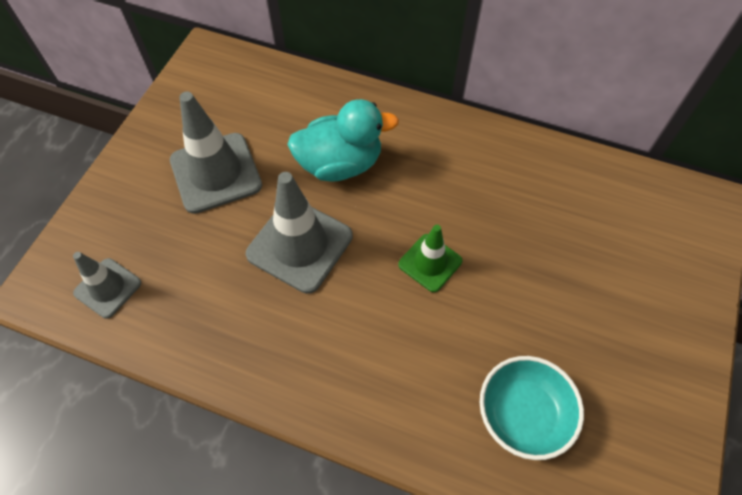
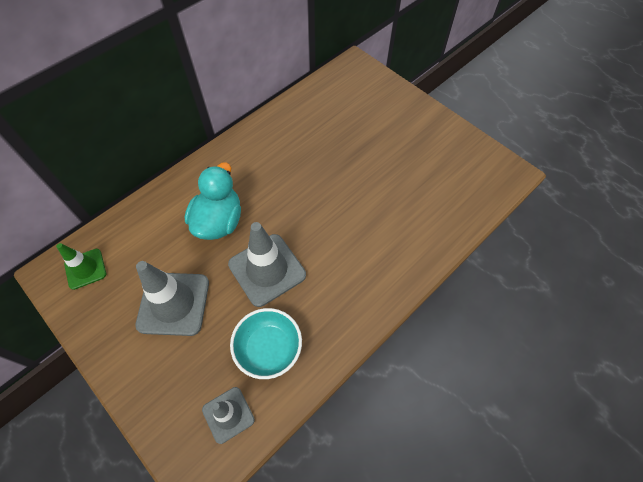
camera: 65 degrees left, 0 degrees up
(430, 263) = (320, 202): green traffic cone -> green traffic cone (85, 269)
(523, 414) = (431, 200): turquoise bowl -> turquoise bowl (268, 349)

